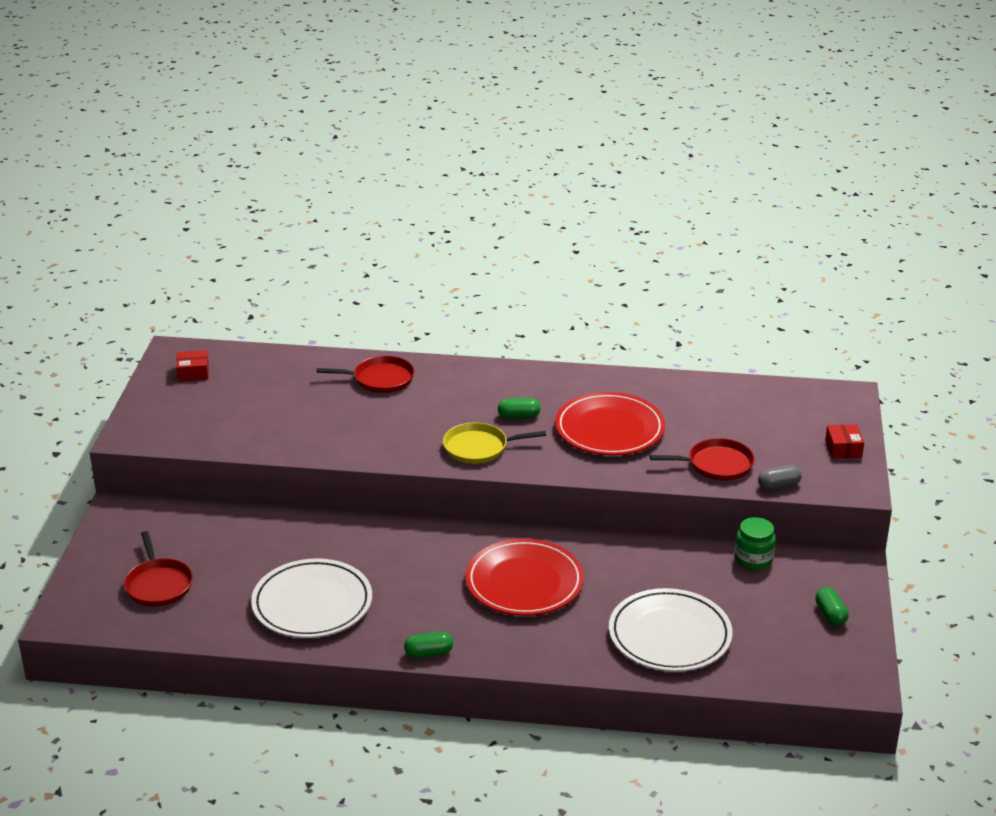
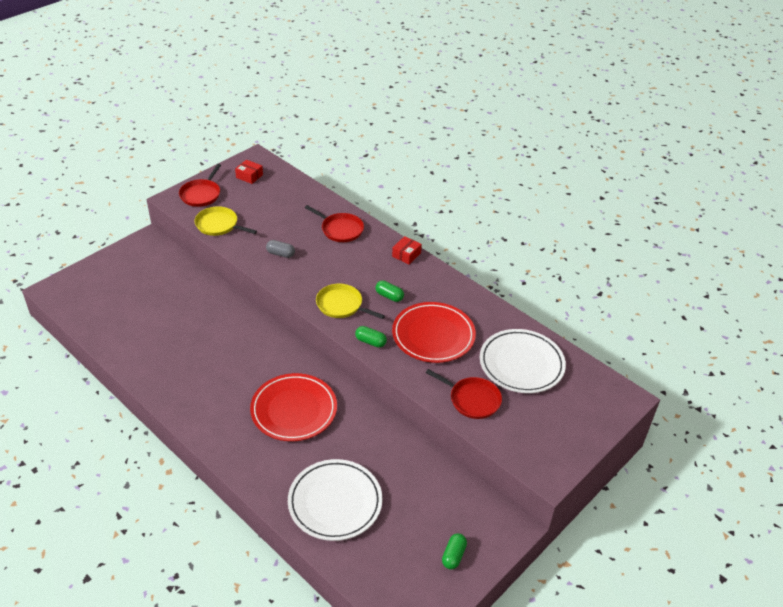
camera: 35 degrees right, 10 degrees up
(158, 584) = (115, 296): red pan -> red pan (201, 194)
(227, 437) = (219, 225): none -> yellow pan
(312, 604) = (170, 353): white plate -> white plate (521, 364)
(429, 653) = (191, 424): green capsule -> green capsule (370, 342)
(753, 559) = (449, 480): green jar -> none
(778, 486) = (495, 440): grey capsule -> grey capsule (280, 254)
(843, 449) = (574, 438): red box -> red box (406, 255)

